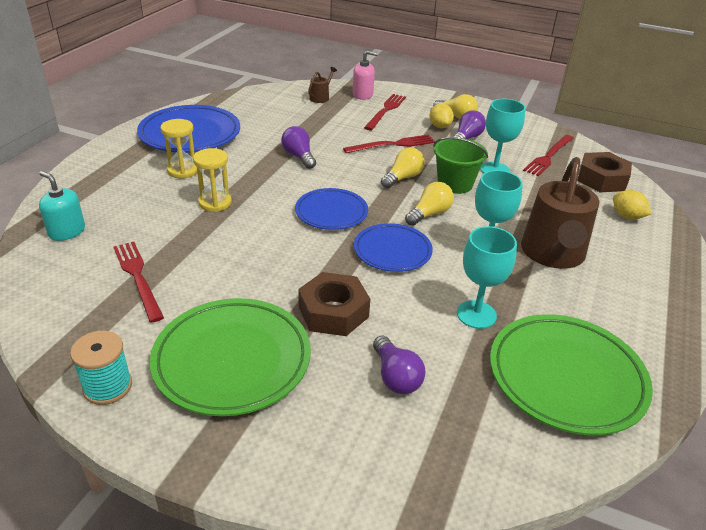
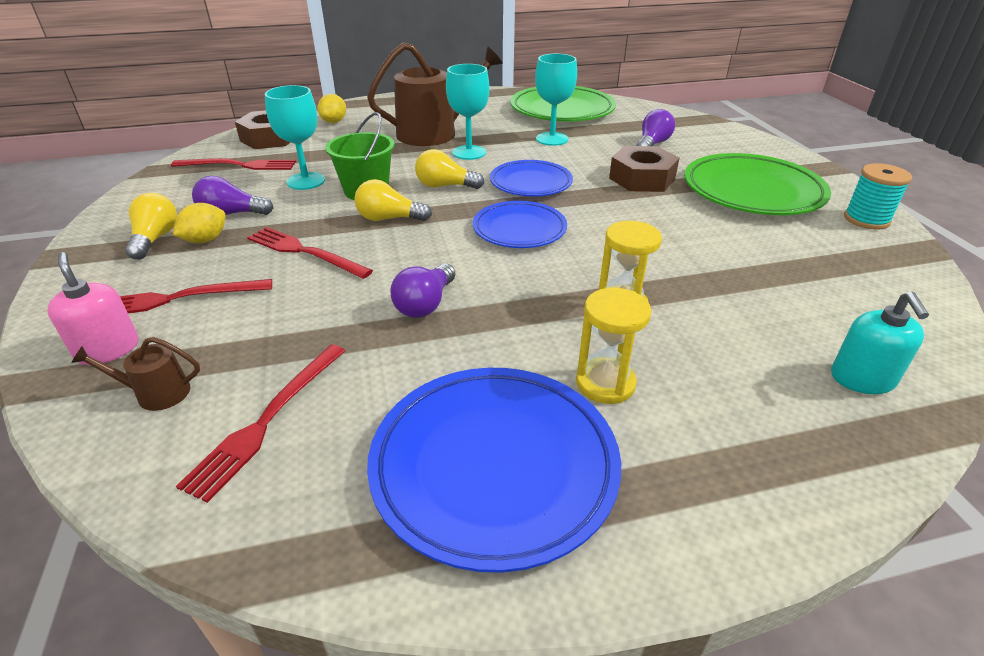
camera: 125 degrees left, 0 degrees up
(138, 277) = (791, 276): red fork -> red fork (267, 420)

